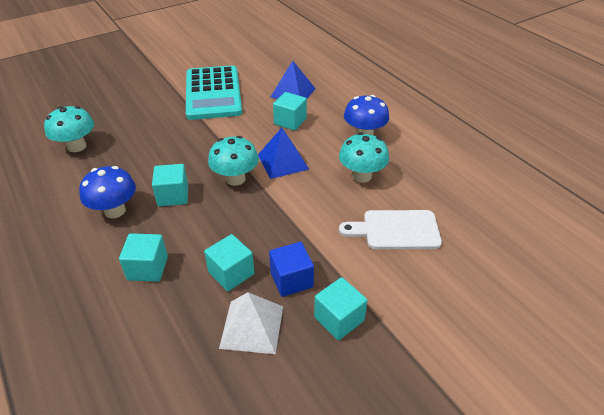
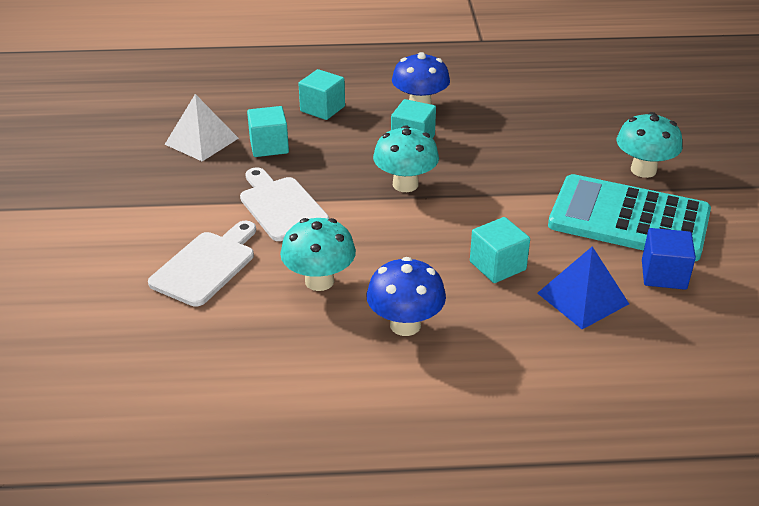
camera: 120 degrees right, 5 degrees down
(77, 146) = (558, 101): turquoise mushroom -> turquoise mushroom (643, 170)
(283, 161) = (407, 228): blue pyramid -> none
(291, 280) = (224, 174): blue cube -> blue cube (663, 274)
(305, 226) = (281, 206): none -> white cutting board
(339, 319) = (154, 184): turquoise cube -> none

